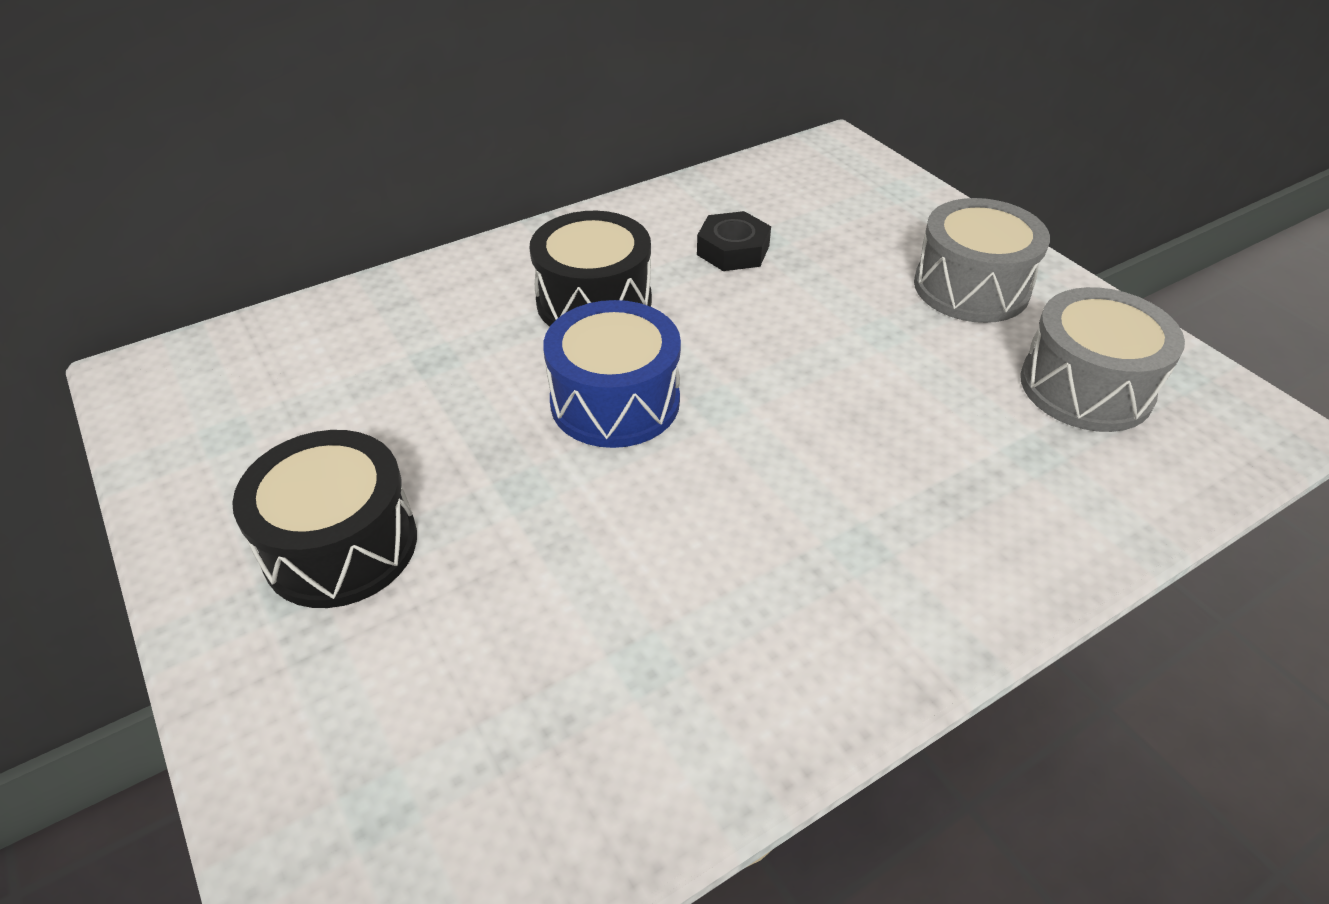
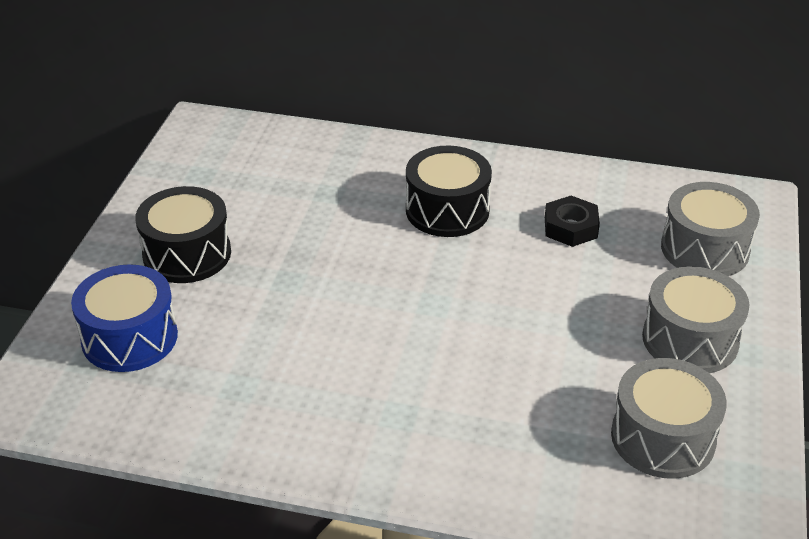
camera: 45 degrees right, 5 degrees down
(615, 401) = (384, 269): blue drum -> blue drum (130, 338)
(864, 205) = (705, 249): none -> grey drum

